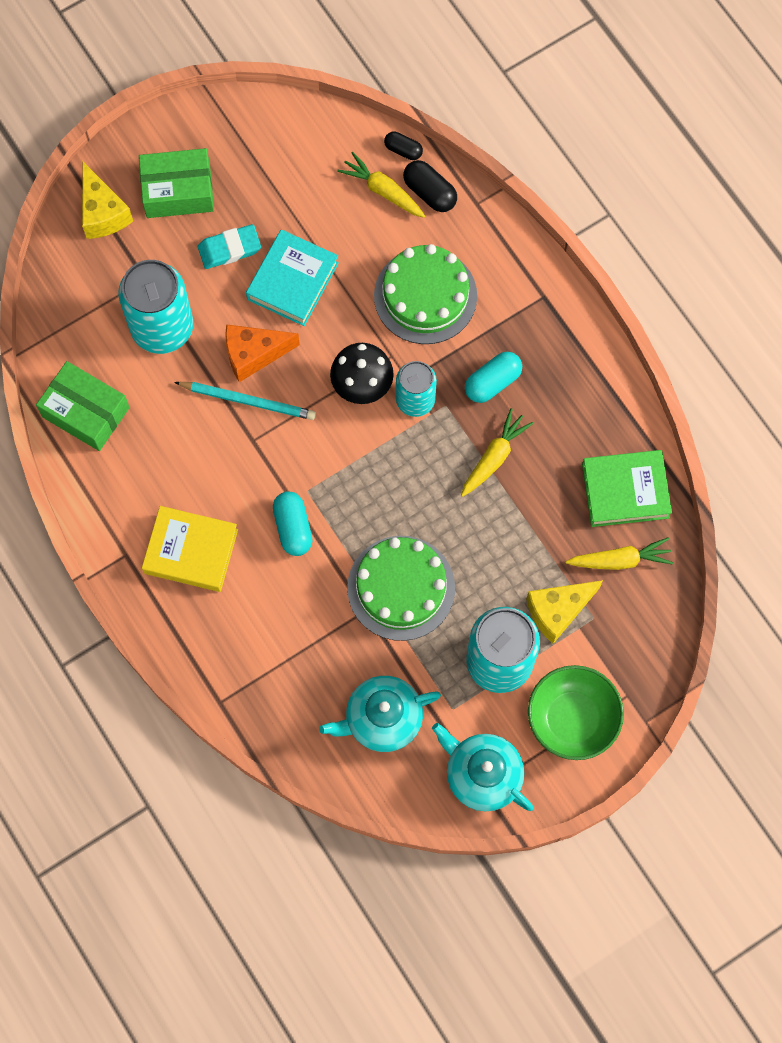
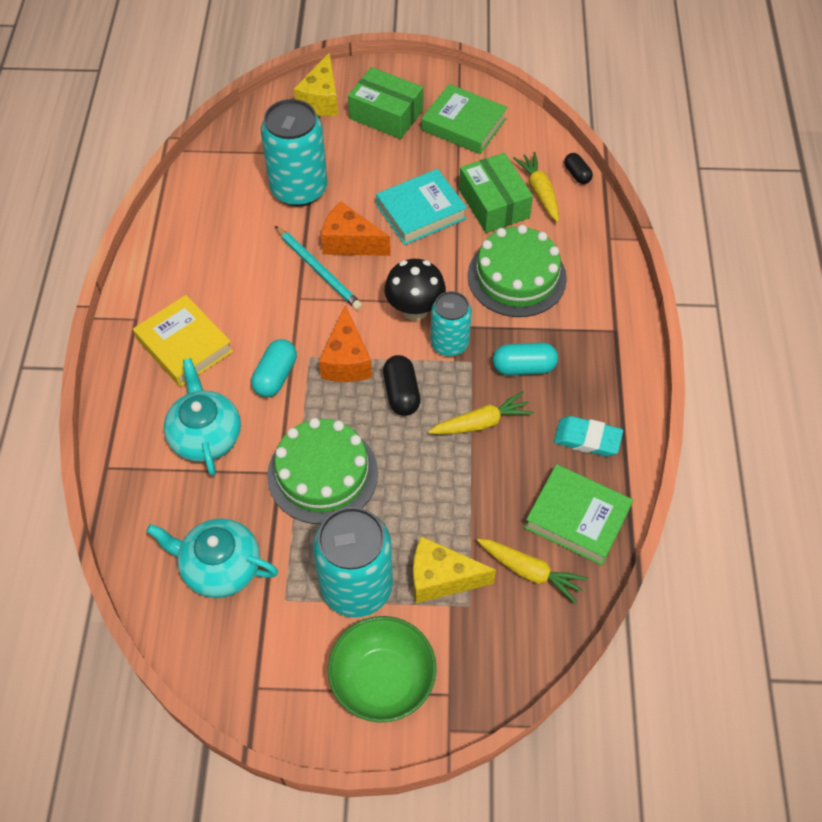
camera: 35 degrees right, 15 degrees down
(85, 412) = (196, 211): green box -> green box (494, 204)
(229, 249) = (391, 167): turquoise eraser -> turquoise eraser (587, 439)
(260, 157) = (463, 125): none -> green book
(341, 473) = (346, 360): none -> orange cheese
(429, 192) = (576, 211): black capsule -> black capsule (401, 393)
(482, 774) = (264, 673): turquoise teapot -> turquoise teapot (205, 435)

